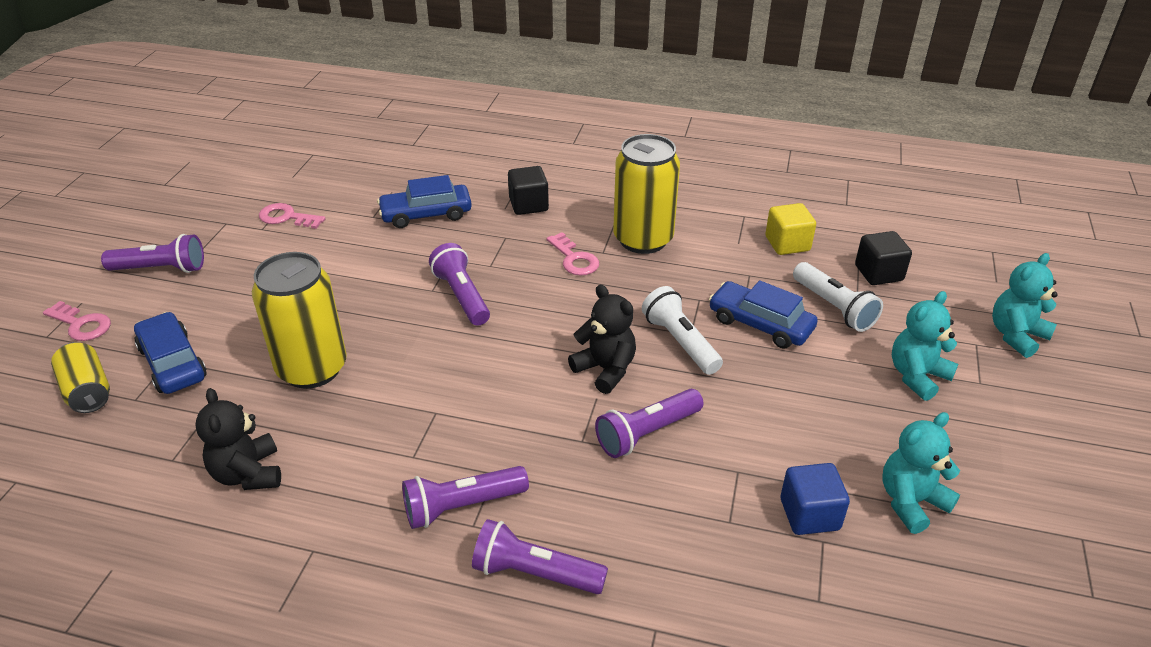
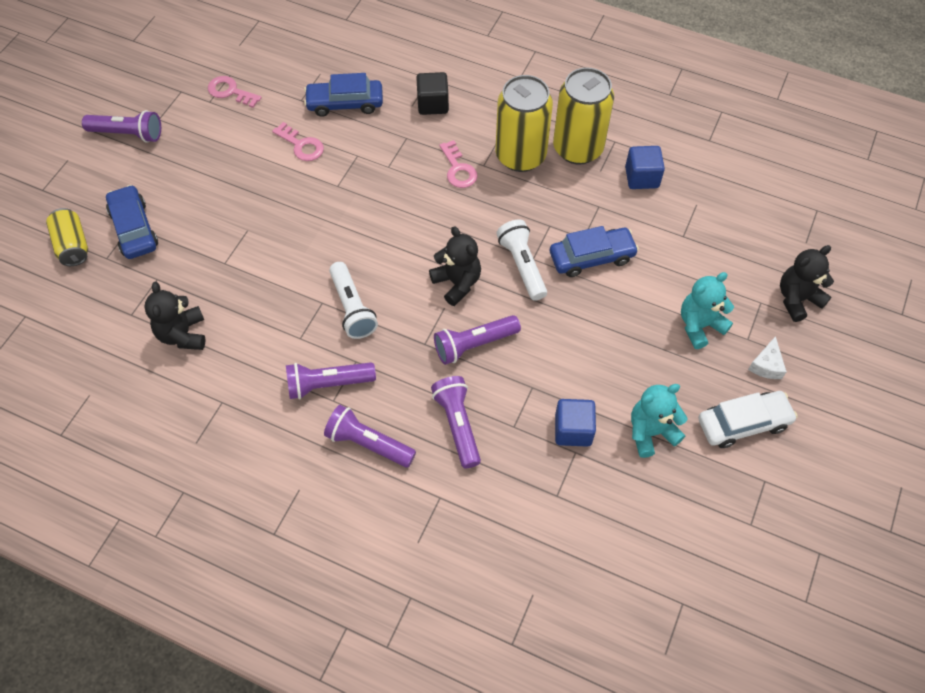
camera: 10 degrees right, 20 degrees up
(81, 324) = (67, 182): pink key -> pink key (301, 145)
(312, 368) = (236, 249): yellow can -> yellow can (578, 148)
(462, 296) = (360, 195): purple flashlight -> purple flashlight (458, 425)
(760, 324) = (591, 257): blue car -> blue car turned 120 degrees clockwise
(787, 244) = (641, 177): yellow cube -> blue cube
(833, 307) = (657, 249): white flashlight -> white flashlight (352, 308)
(878, 273) = (708, 220): black cube -> none
(1016, 335) = (797, 299): turquoise teddy bear -> black teddy bear
(1016, 407) = (766, 365): none -> white cheese
(1021, 475) = (743, 423): none -> white car

